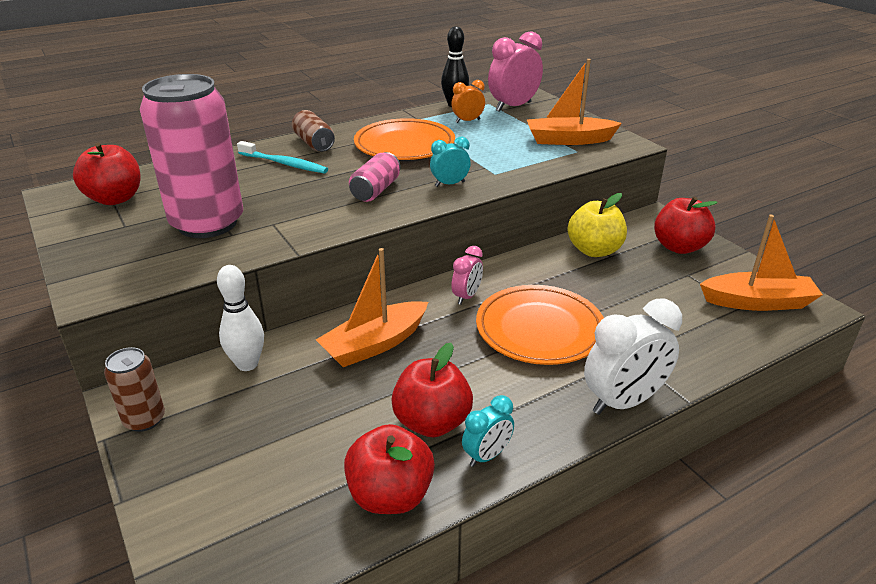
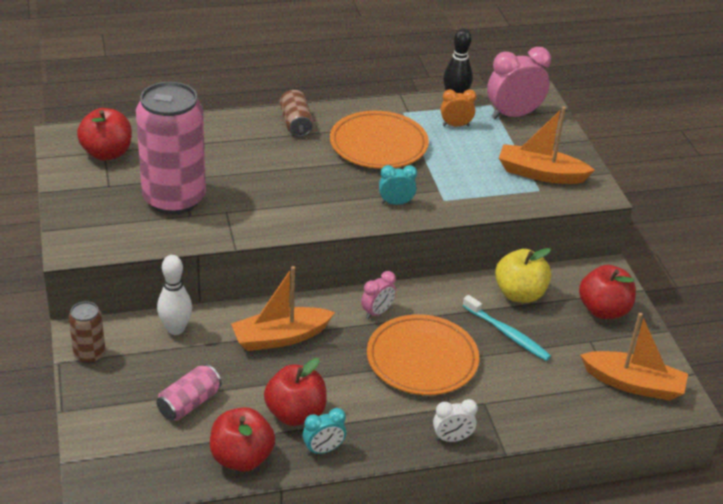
camera: 15 degrees right, 5 degrees up
(284, 164) = (260, 144): turquoise toothbrush -> turquoise toothbrush (507, 334)
(376, 190) = (327, 195): pink can -> pink can (189, 403)
(623, 402) = (452, 438): white clock -> white clock, size x0.55

